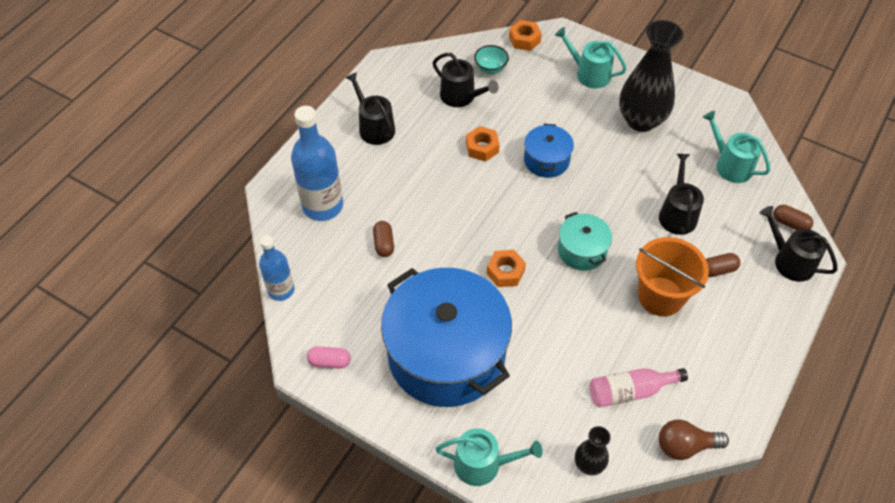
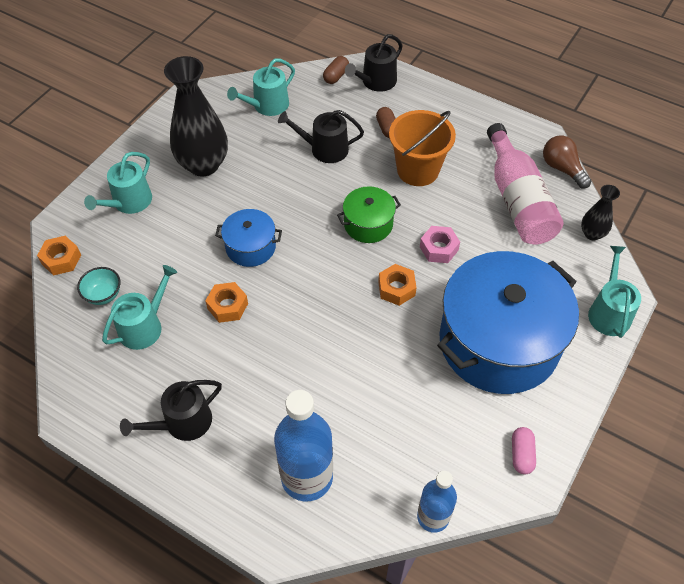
camera: 90 degrees left, 0 degrees up
(384, 244) = (363, 405): brown capsule -> none
(461, 96) = (144, 326): black watering can -> turquoise watering can
(556, 310) = (439, 248): none -> pink nut
(582, 250) = (368, 224): turquoise pot -> green pot
(630, 391) = (517, 200): pink bottle -> pink bottle, size x1.64
(685, 446) = (562, 169): brown light bulb -> brown light bulb turned 150 degrees clockwise

